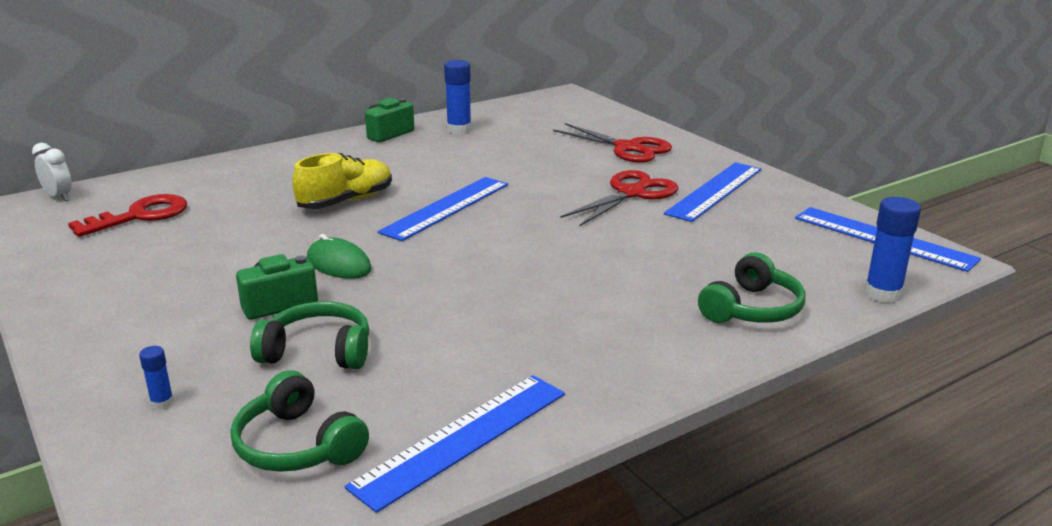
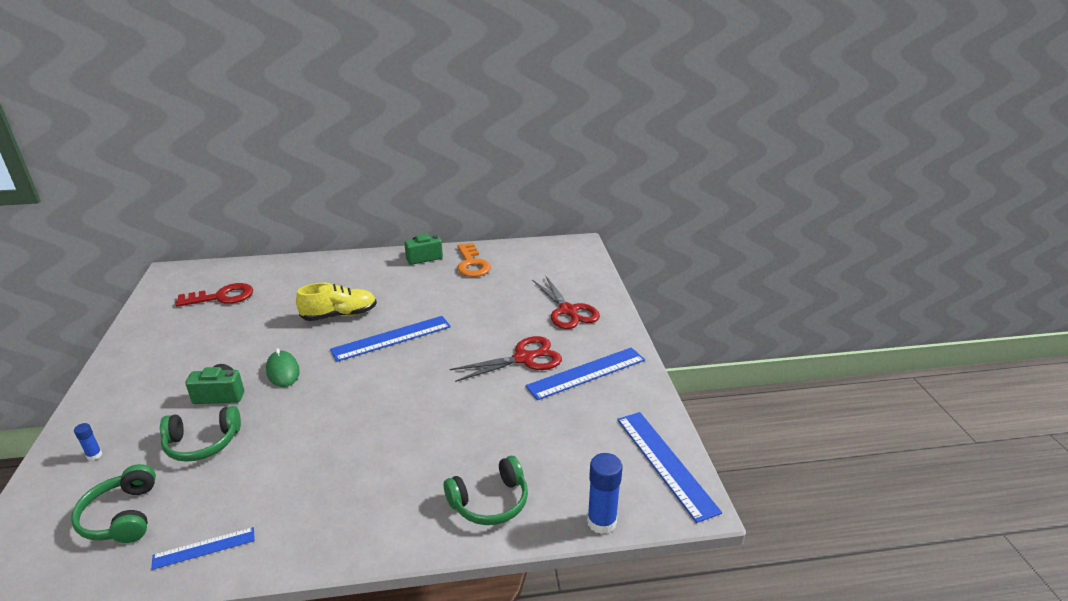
camera: 25 degrees right, 5 degrees up
(58, 197) = (198, 269): white clock -> none
(318, 351) = (202, 443): green headphones -> green headphones turned 135 degrees clockwise
(459, 130) = (472, 264): blue glue stick -> orange key
(462, 438) = (204, 548): blue ruler -> blue ruler, size x0.55

